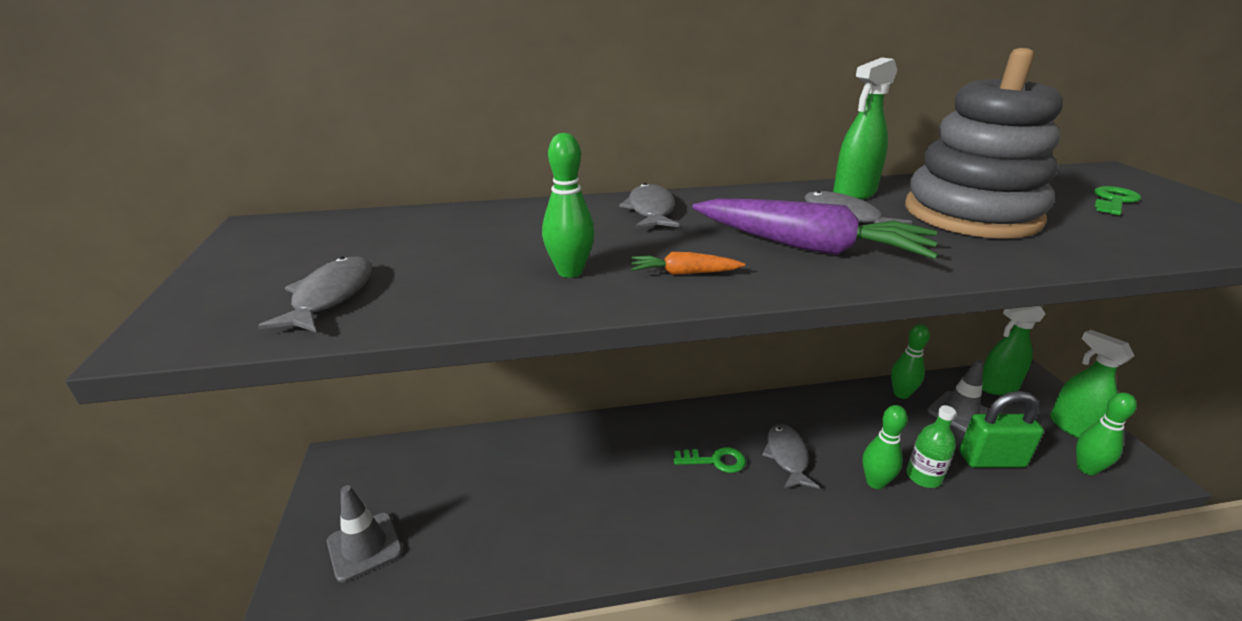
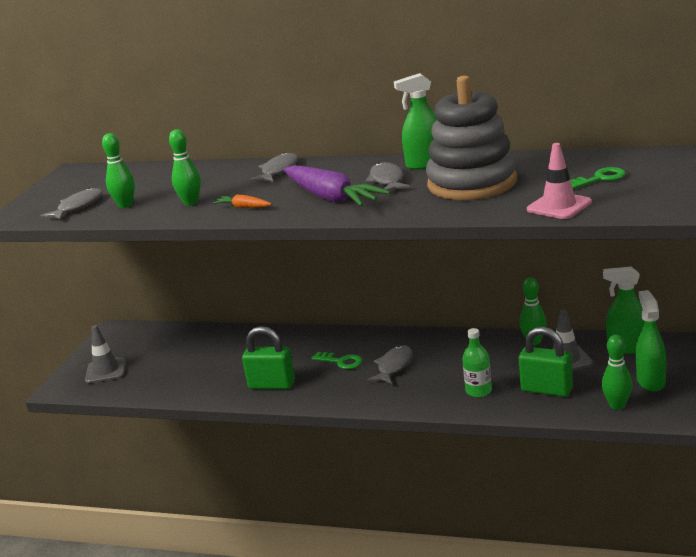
camera: 30 degrees right, 5 degrees down
(655, 521) = (272, 385): none -> green padlock
(875, 482) = (439, 388): green bowling pin -> green bowling pin (125, 205)
(1158, 239) = (559, 206): none -> pink traffic cone

